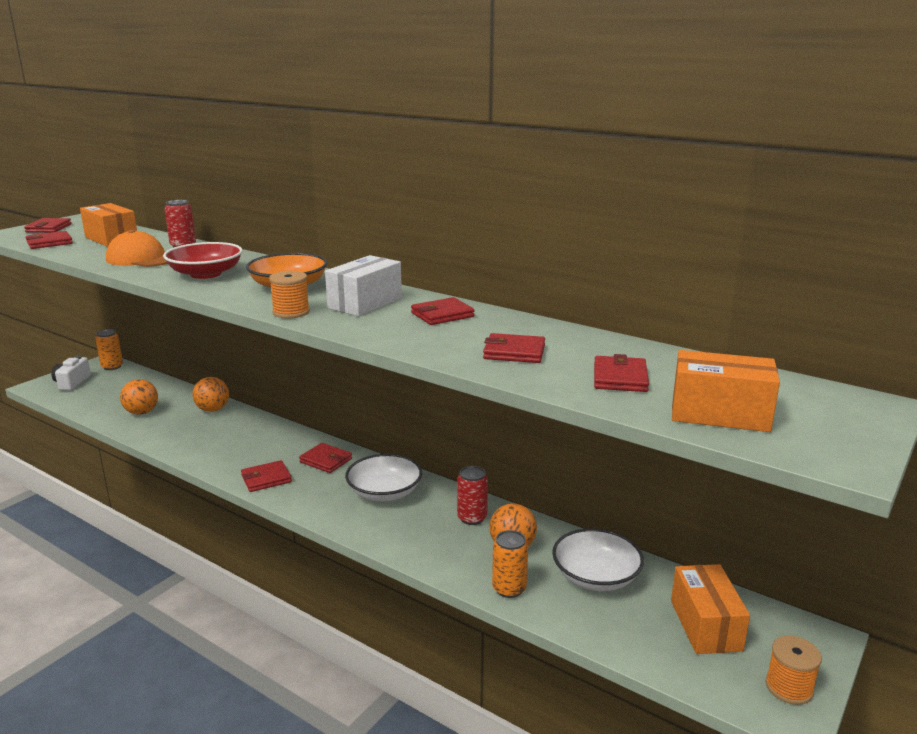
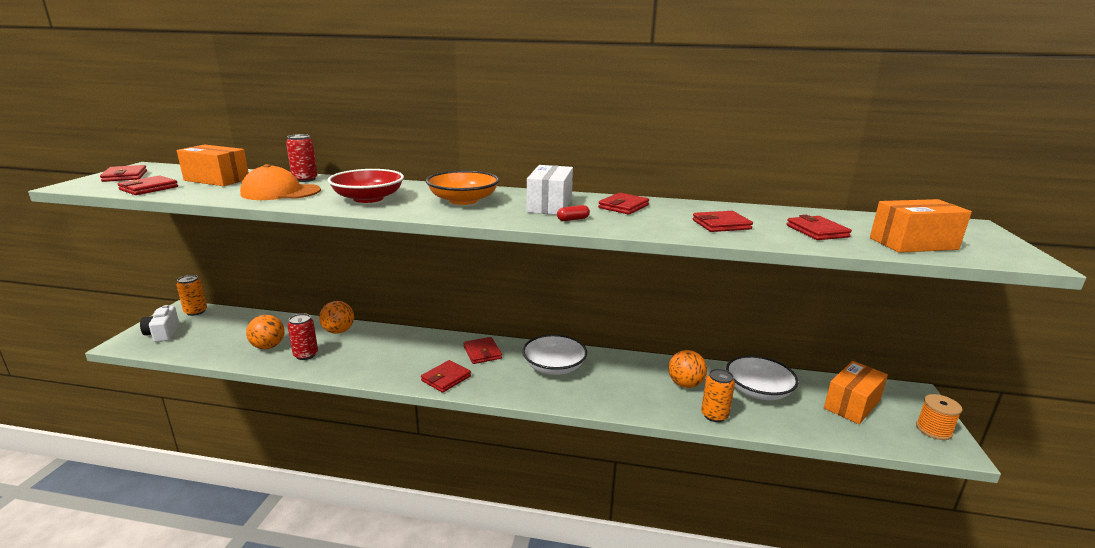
camera: 25 degrees left, 0 degrees up
(291, 312) = (501, 219): orange spool -> none
(326, 460) = (482, 352): red wallet -> red wallet turned 60 degrees clockwise
(360, 323) = (573, 219): none -> red capsule
(472, 518) = (637, 371): red can -> red can (305, 355)
(705, 625) = (851, 404): orange box -> orange box turned 75 degrees clockwise

